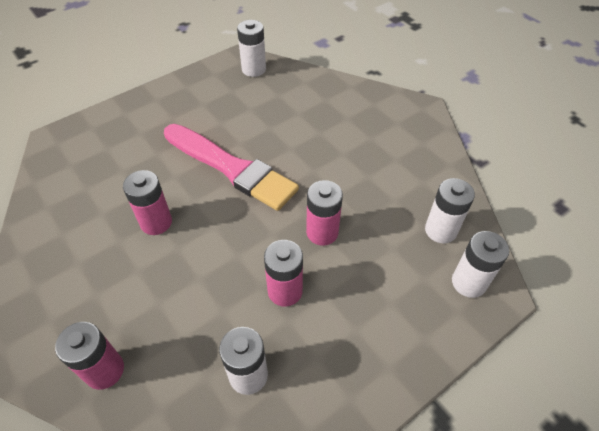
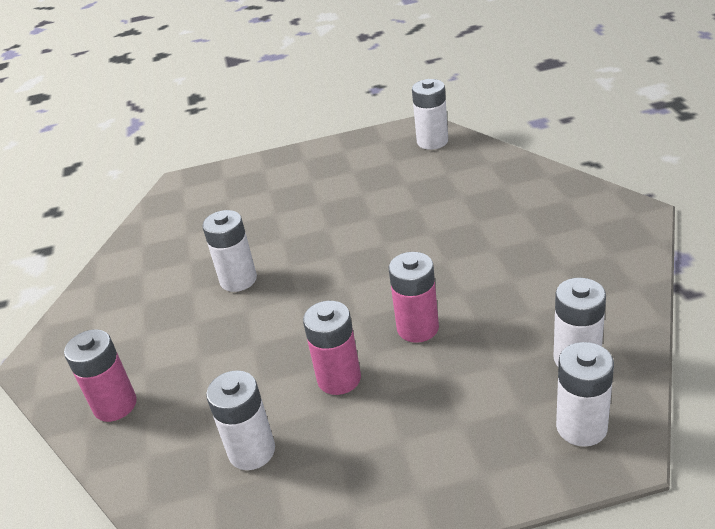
camera: 30 degrees right, 15 degrees down
(156, 222) = (238, 280): pink battery -> white battery
(231, 168) = (348, 241): pink brush -> none

